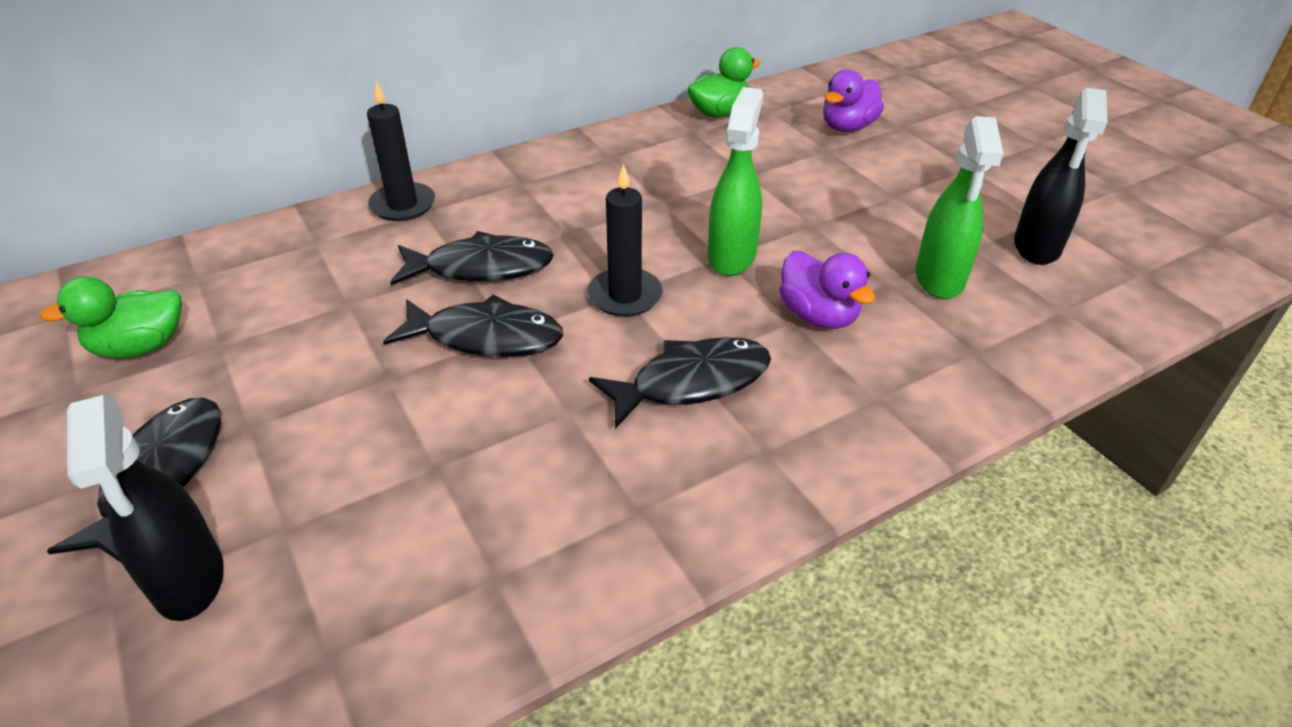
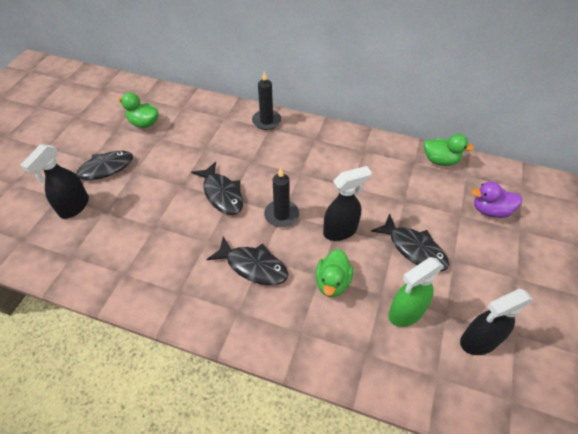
camera: 50 degrees right, 10 degrees up
(481, 268) = (255, 166): black fish -> black fish (414, 249)
(731, 256) = (340, 231): green spray bottle -> black spray bottle
(818, 315) = (332, 282): purple duck -> green duck

